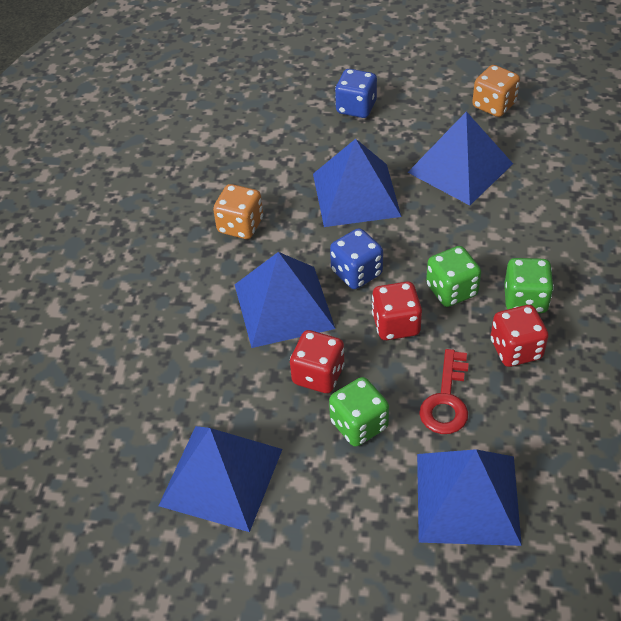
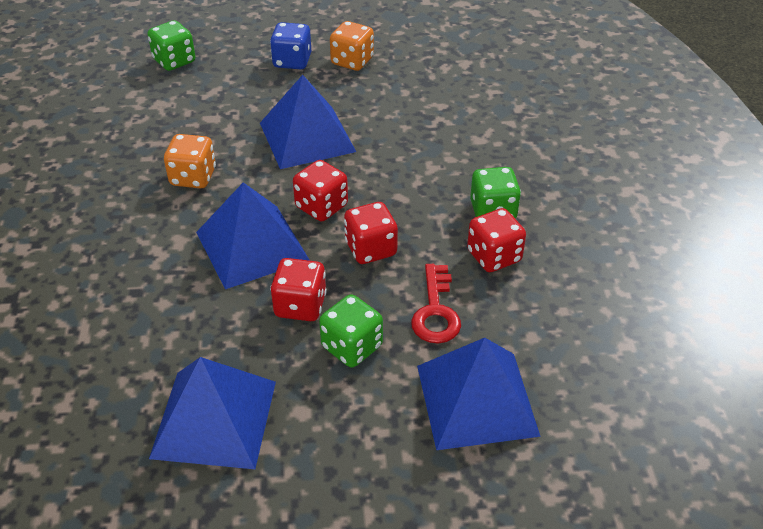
camera: 15 degrees left, 5 degrees down
(356, 273) = (321, 206): blue dice -> red dice
(451, 290) = (419, 211): green dice -> green dice (174, 61)
(460, 167) = (405, 103): blue pyramid -> none
(494, 105) = (425, 48): orange dice -> orange dice (352, 61)

